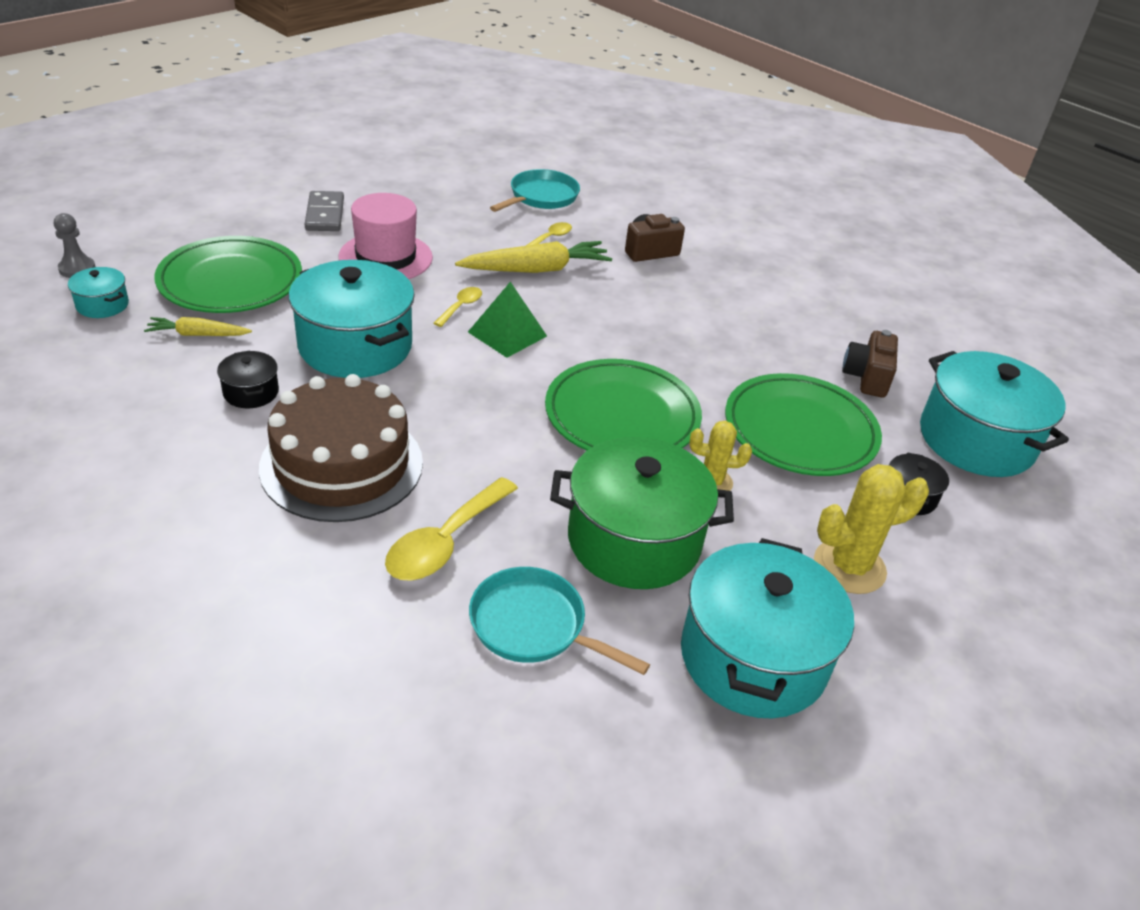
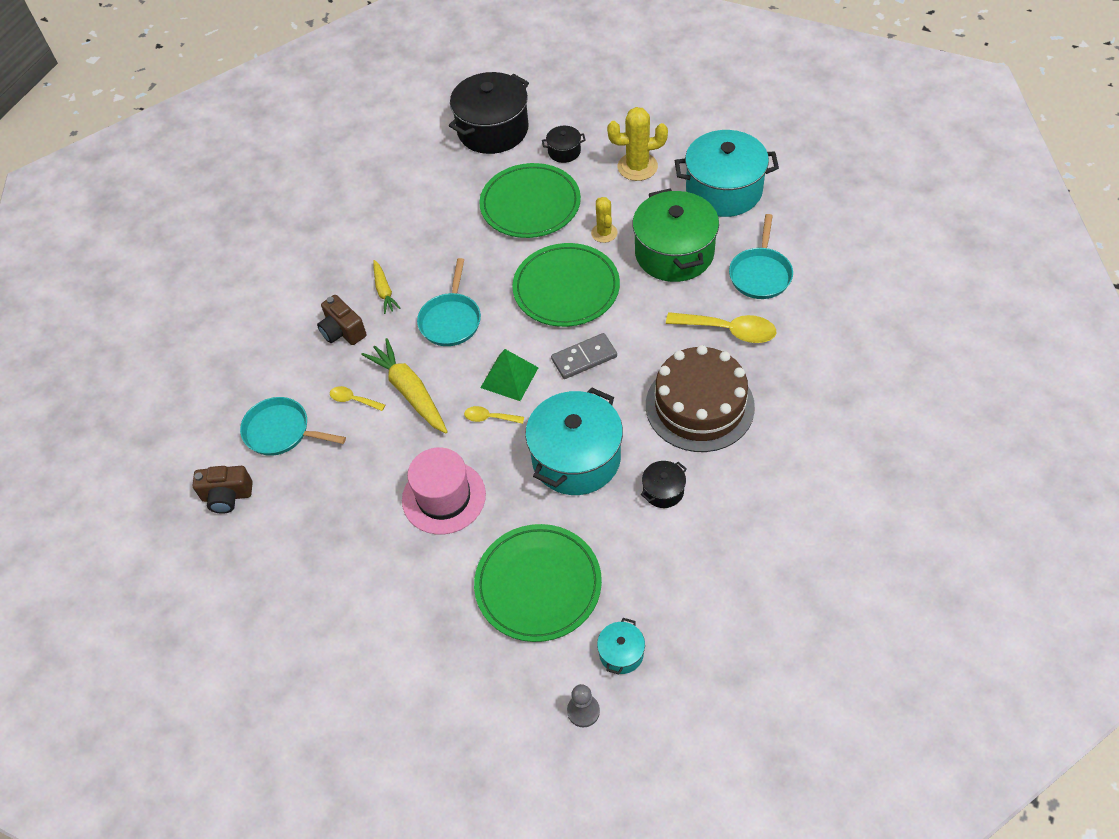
camera: 100 degrees left, 15 degrees up
(197, 335) = (620, 562): yellow carrot -> yellow carrot (384, 291)
(325, 214) = (394, 577): grey domino -> grey domino (584, 358)
(623, 318) = (451, 320): none -> turquoise pan
(849, 567) = (637, 167): yellow cactus -> yellow cactus turned 60 degrees counterclockwise
(867, 377) = (453, 183): brown camera -> brown camera (227, 496)
(976, 440) = (493, 130): turquoise pot -> black pot

